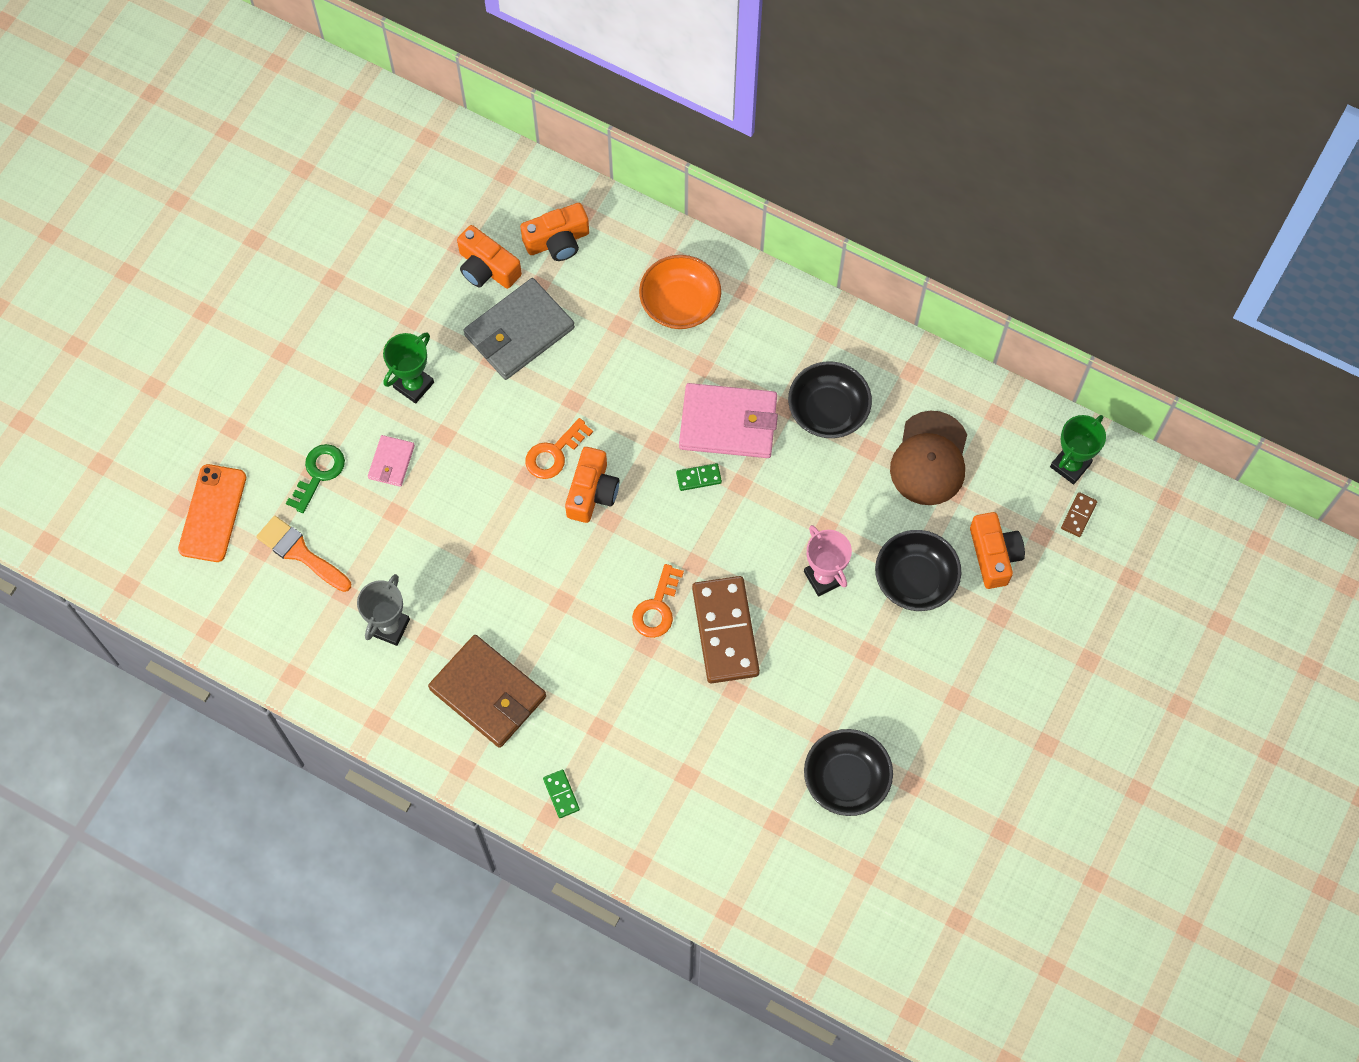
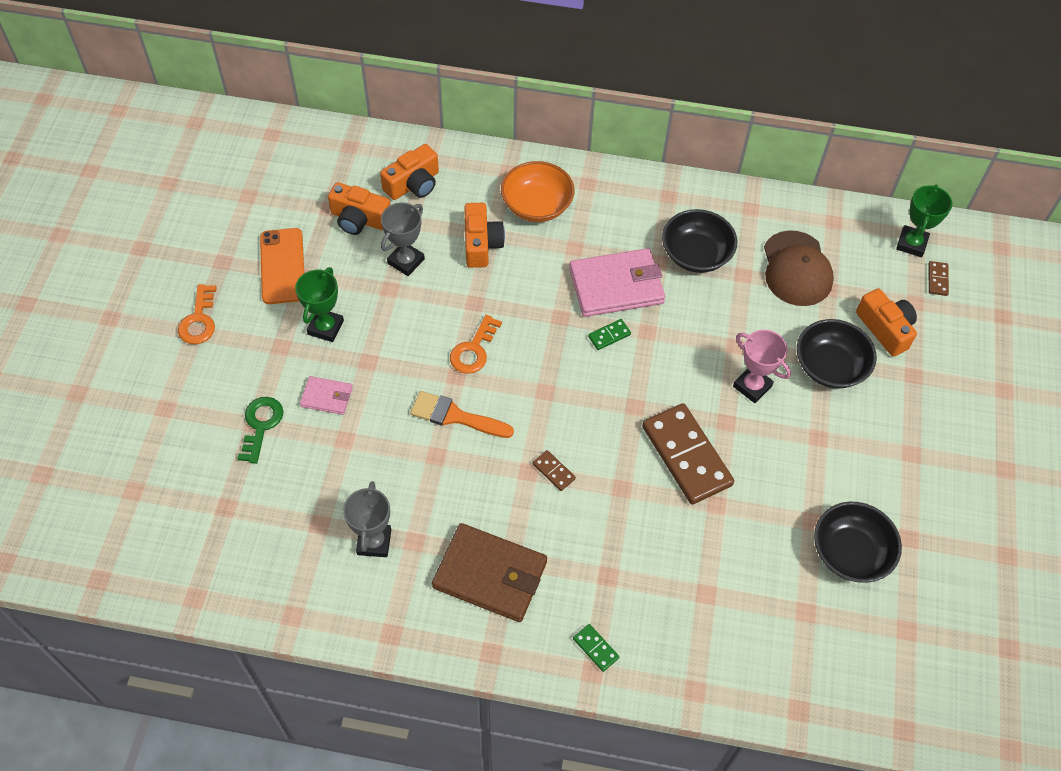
camera: 20 degrees left, 10 degrees down
(212, 513) = (167, 488): orange phone -> orange phone (282, 266)
(300, 553) = (265, 500): orange brush -> orange brush (455, 416)
(391, 462) = (327, 397): pink wallet -> pink wallet turned 75 degrees counterclockwise
(519, 332) = (406, 261): grey wallet -> grey trophy
(587, 607) = (553, 471): none -> brown domino
(592, 492) = (520, 372): orange camera -> orange camera (481, 244)
(657, 608) = (617, 453): orange key -> orange key (199, 320)

